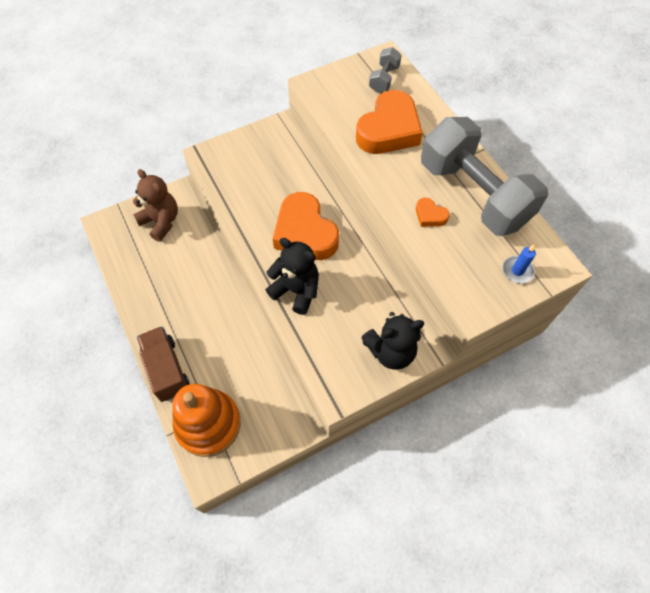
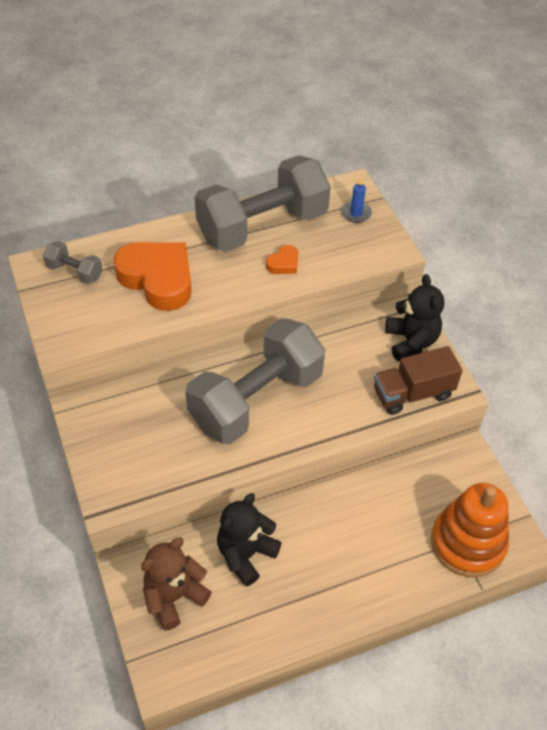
camera: 85 degrees left, 10 degrees down
(167, 369) = (400, 588): brown truck -> brown truck (412, 393)
(296, 290) = (334, 415): black teddy bear -> black teddy bear (246, 554)
(305, 232) = (256, 399): orange heart -> grey dumbbell

